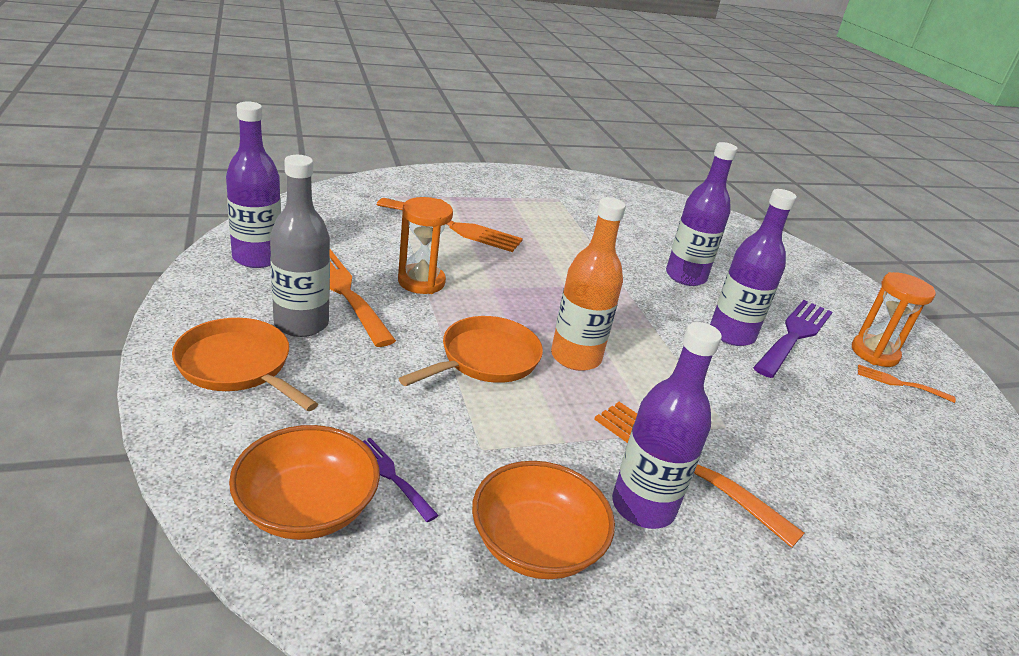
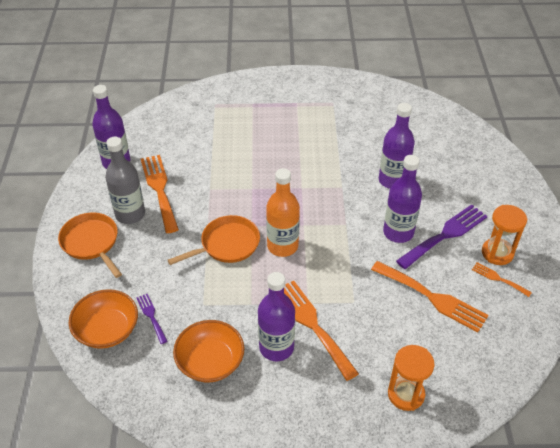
camera: 20 degrees right, 15 degrees up
(421, 282) = (208, 183): orange hourglass -> orange hourglass (406, 394)
(455, 227) = (246, 134): orange fork -> orange fork (433, 298)

